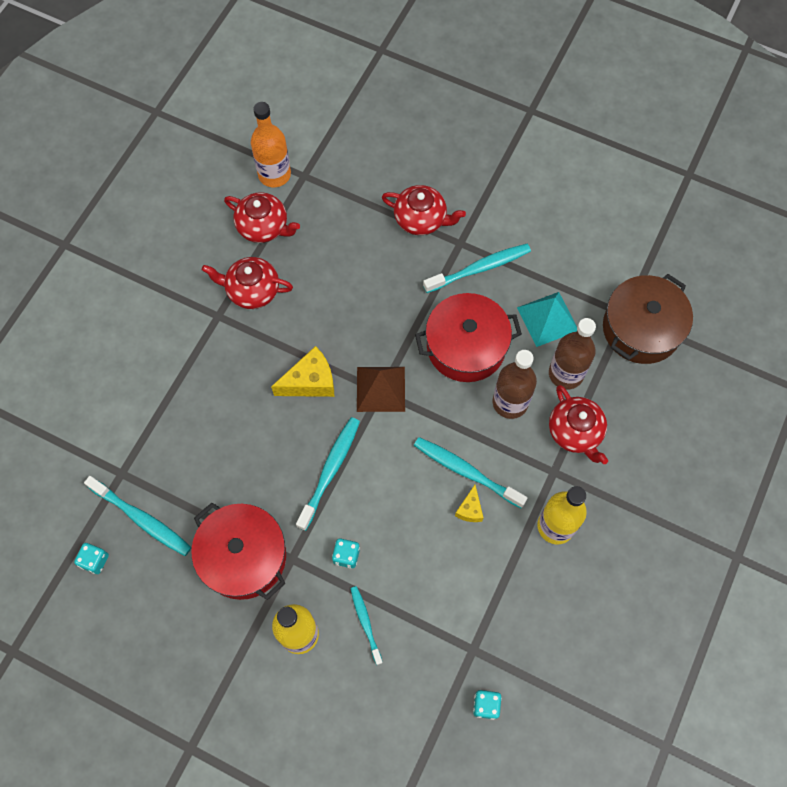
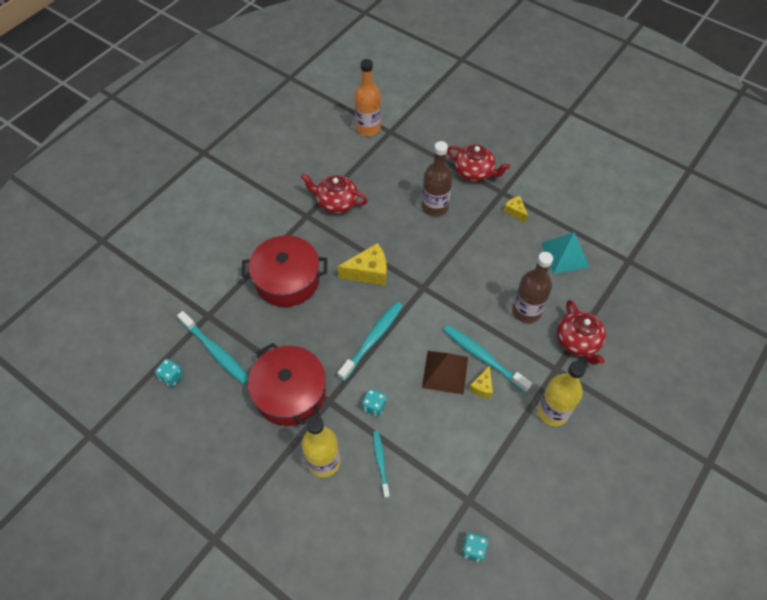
camera: 10 degrees right, 10 degrees down
(263, 226) = (353, 161): red teapot -> none
(380, 389) = (423, 285): brown pyramid -> brown pyramid (445, 372)
(466, 346) = (496, 265): red pot -> red pot (287, 280)
(479, 268) = (515, 211): turquoise toothbrush -> yellow cheese
(566, 373) = (575, 296): brown bottle -> brown bottle (435, 207)
(641, 328) = (641, 273): brown pot -> none

